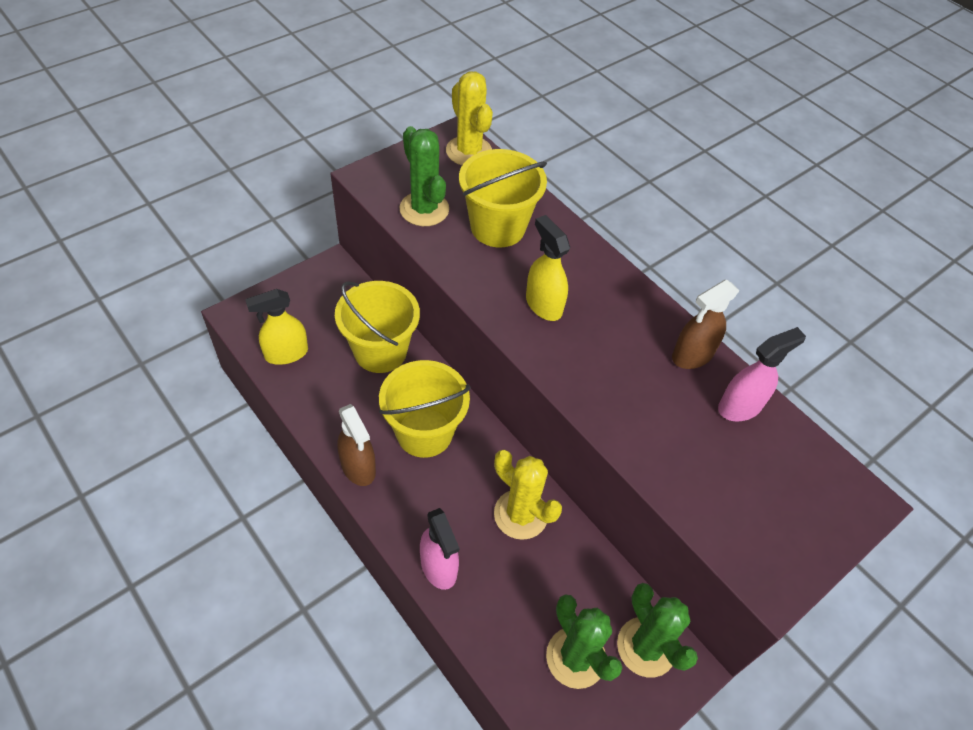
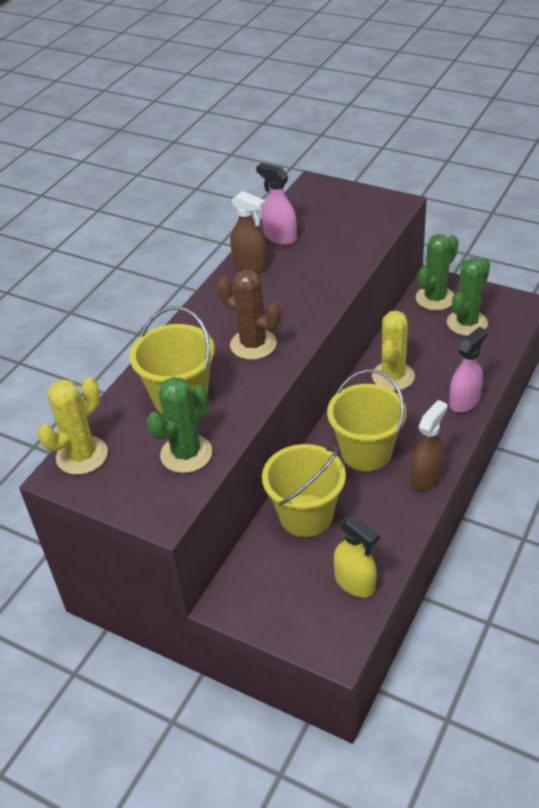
camera: 105 degrees left, 10 degrees down
(543, 304) = (253, 344): yellow spray bottle -> brown cactus

